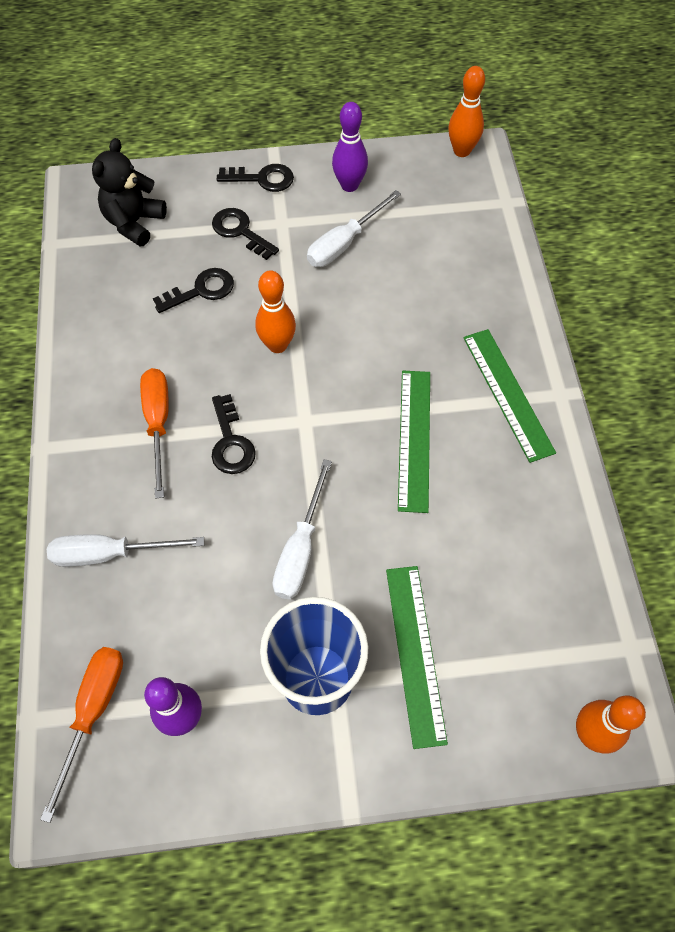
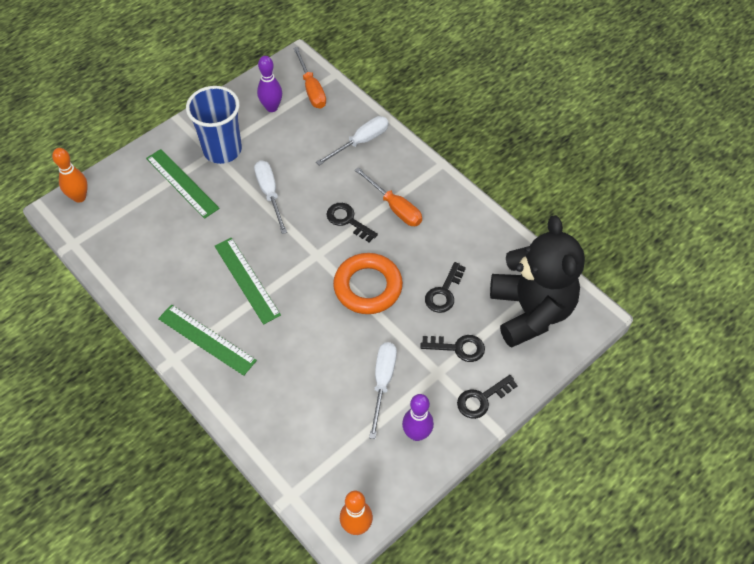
camera: 145 degrees right, 5 degrees down
(134, 223) = (530, 311): black teddy bear -> black teddy bear, size x1.79
(277, 345) = (368, 287): orange bowling pin -> orange ring

